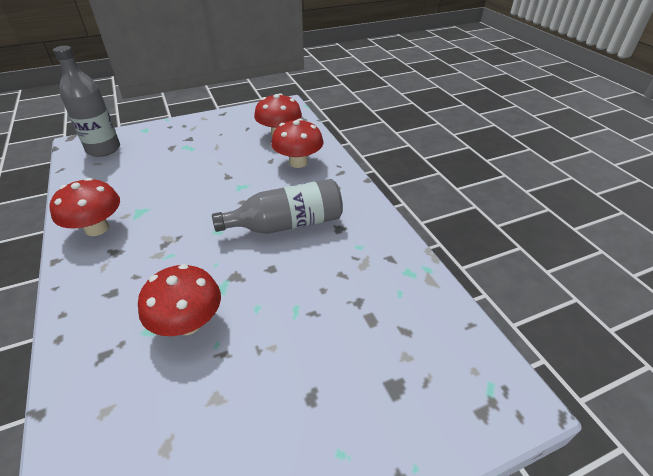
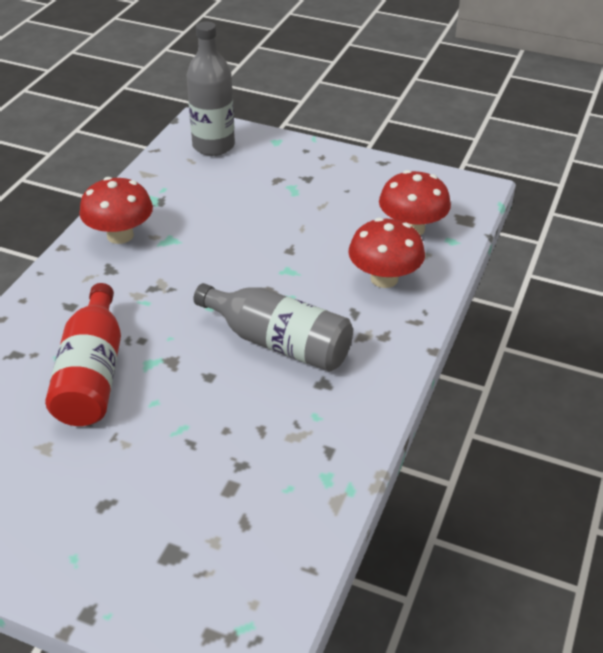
camera: 45 degrees right, 0 degrees up
(188, 323) = (92, 374): red mushroom -> red bottle

